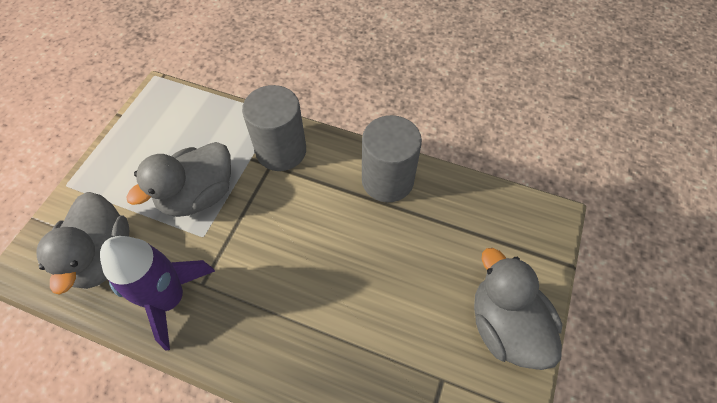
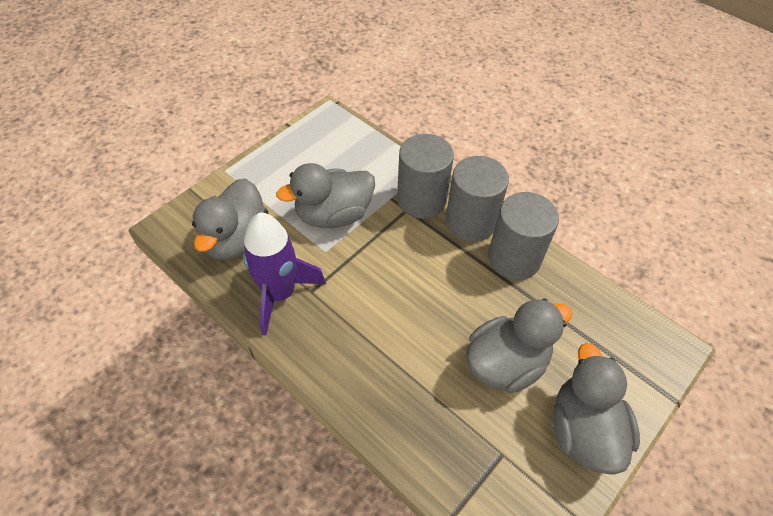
camera: 20 degrees right, 5 degrees down
(335, 158) = (470, 222): none -> grey cylinder
(415, 287) = (506, 363): none -> grey duck

